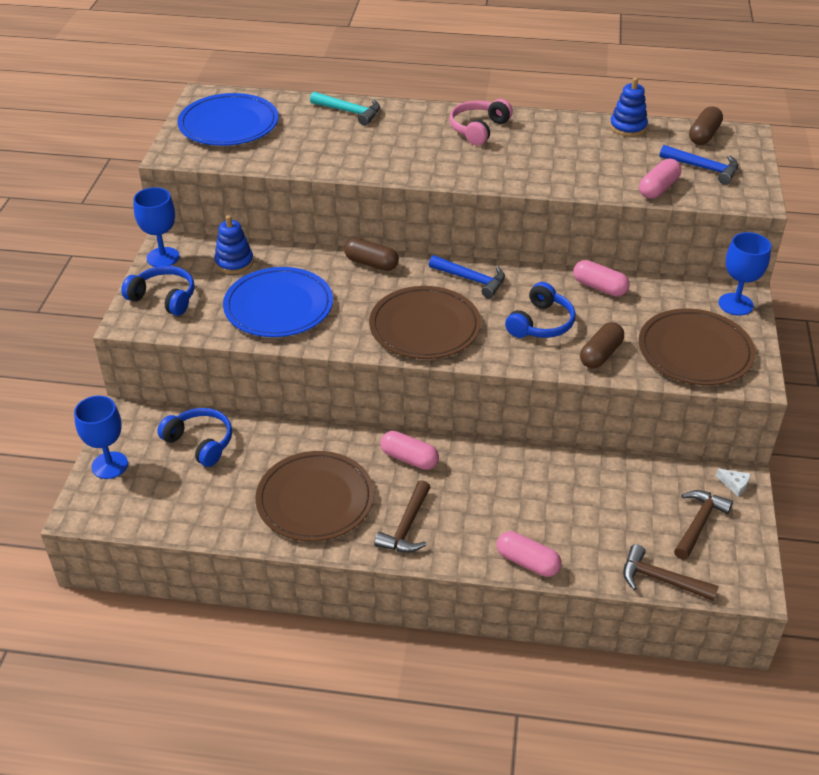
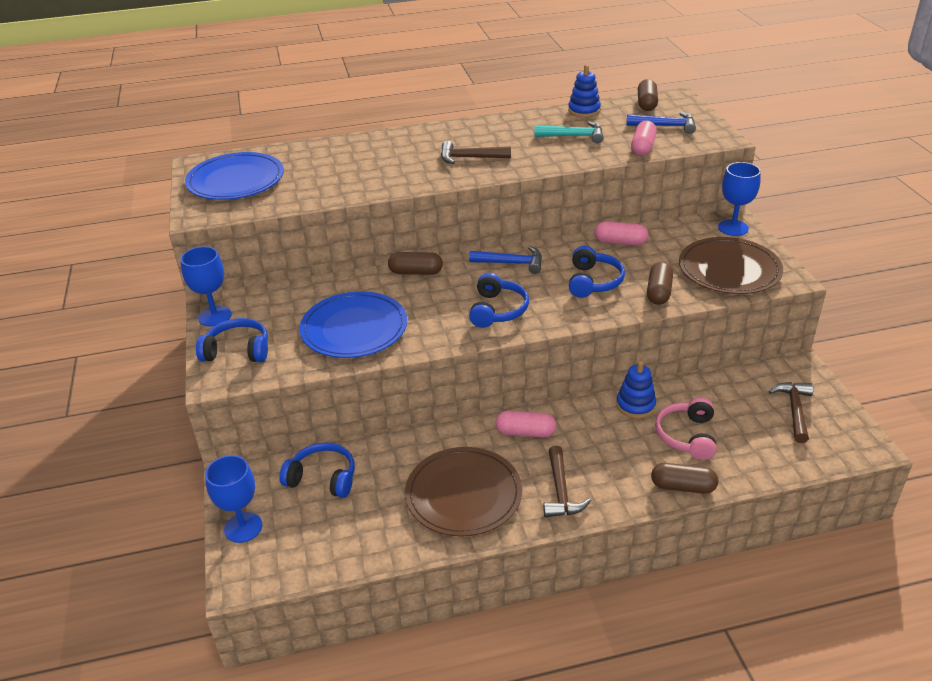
camera: 20 degrees left, 5 degrees down
(234, 262) = (288, 303): blue stacking toy -> blue stacking toy (635, 405)
(349, 112) = (342, 148): turquoise hammer -> turquoise hammer (573, 136)
(425, 327) = (498, 310): brown plate -> blue headphones
(478, 129) = (464, 137): pink headphones -> pink headphones (687, 436)
(527, 562) = (683, 487): pink capsule -> brown capsule
(661, 580) = (798, 464): brown hammer -> brown hammer (470, 158)
(734, 485) = (799, 372): white cheese -> none

